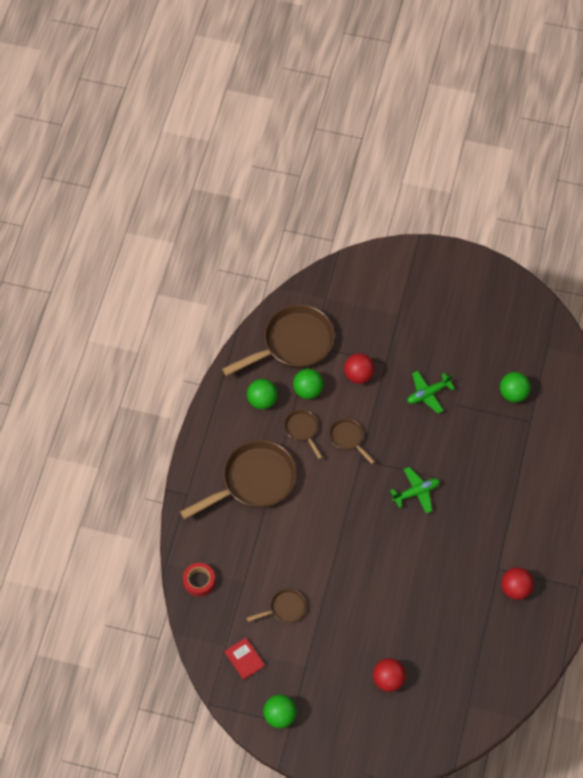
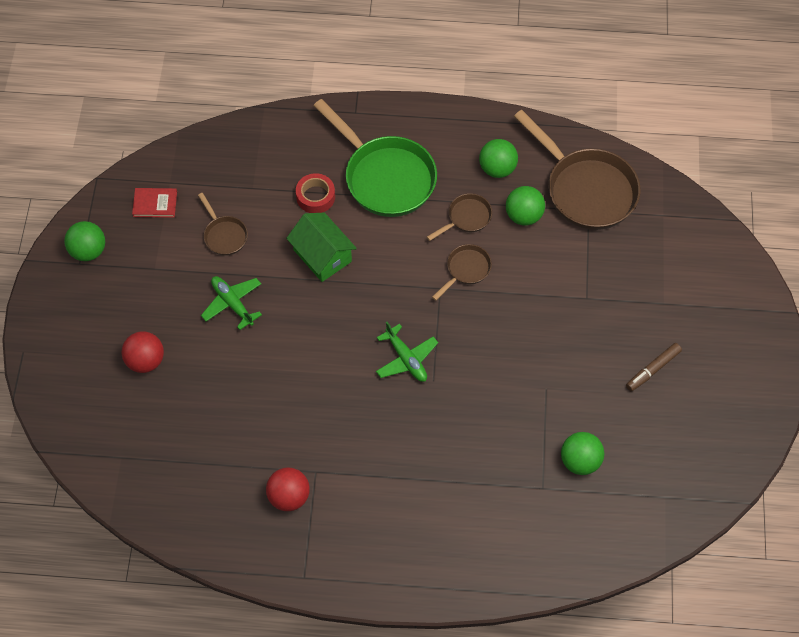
camera: 80 degrees right, 0 degrees up
(199, 581) = (246, 143): red tape -> red tape (315, 197)
(244, 659) = (155, 204): red book -> red book turned 45 degrees clockwise
(253, 481) = (385, 177): brown pan -> green pan
(317, 538) = (322, 255): none -> green house
(358, 375) = (560, 269): red ball -> none
(428, 394) = (553, 354): green plane -> green plane (232, 303)
(450, 333) = (652, 369): none -> brown marker

